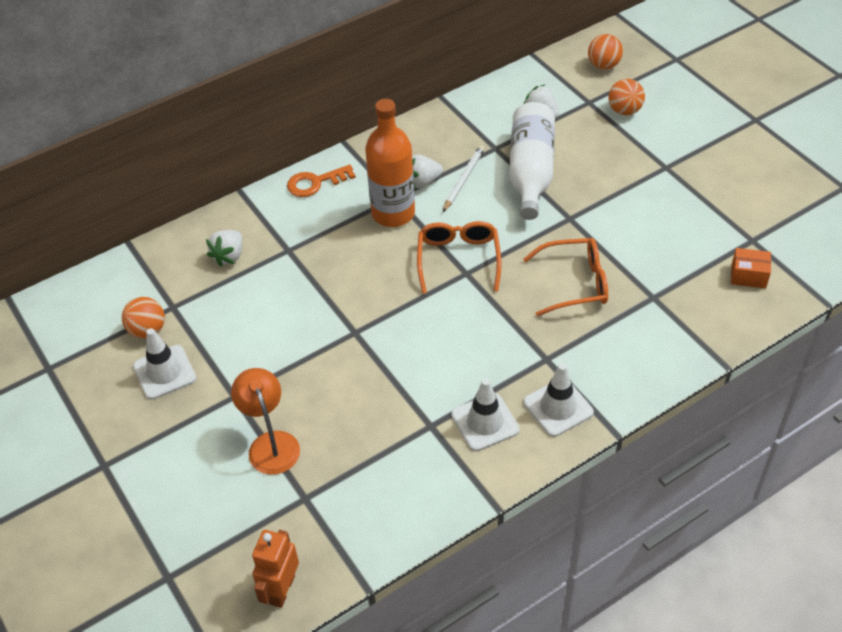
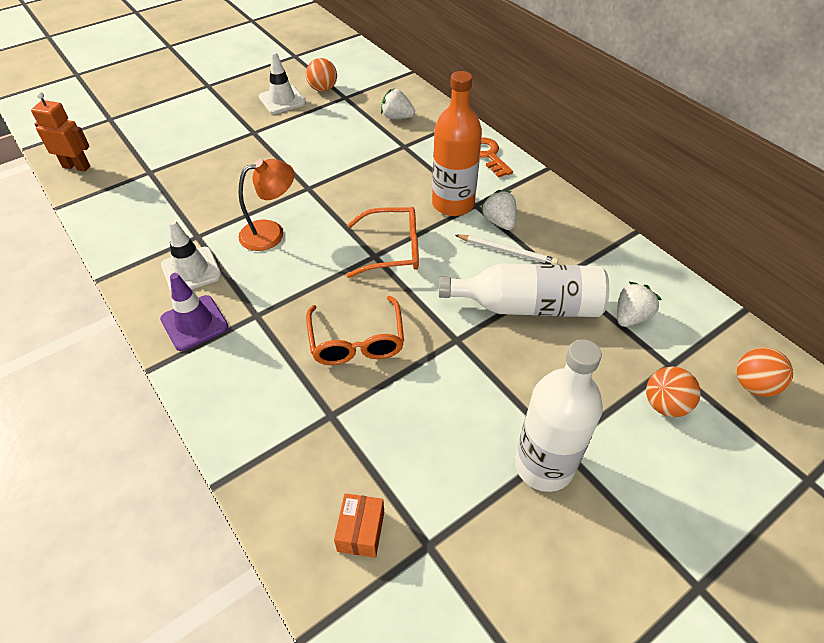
camera: 85 degrees right, 0 degrees up
(271, 443) = (204, 152): orange lamp -> orange lamp (271, 232)
(558, 407) = (194, 323): white traffic cone -> purple traffic cone
(682, 177) = (543, 465): none -> white bottle

